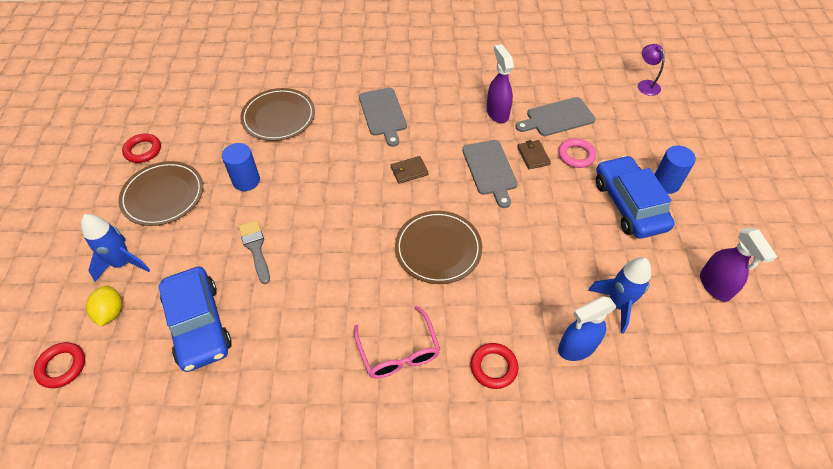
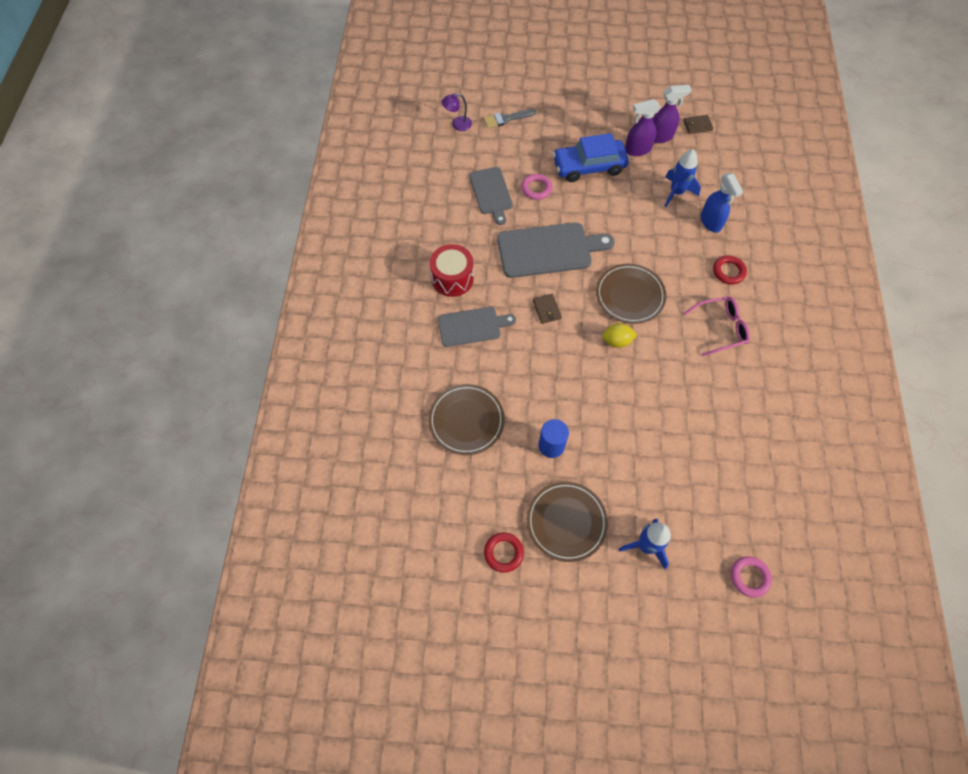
camera: 85 degrees left, 10 degrees up
(62, 366) = (749, 577): red ring -> pink ring
(111, 312) = (697, 546): yellow lemon -> yellow lemon (617, 341)
(198, 324) = (705, 471): blue car -> none
(255, 248) = (629, 432): grey brush -> grey brush (506, 119)
(439, 96) = (452, 278): none -> red drum
(490, 170) = (548, 250): grey cutting board -> grey cutting board, size x1.58
(497, 113) = (480, 235): purple spray bottle -> purple spray bottle (637, 150)
(533, 156) = (535, 217): brown wallet -> brown wallet (697, 125)
(665, 183) = (569, 139): blue cylinder -> none

